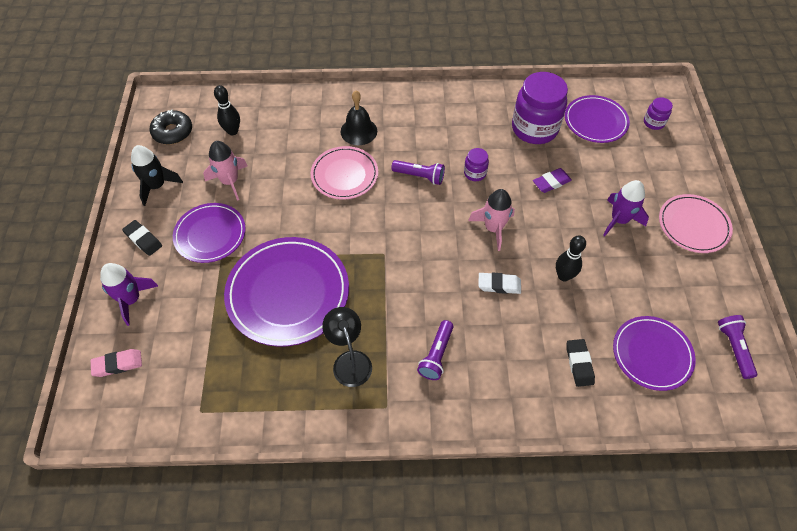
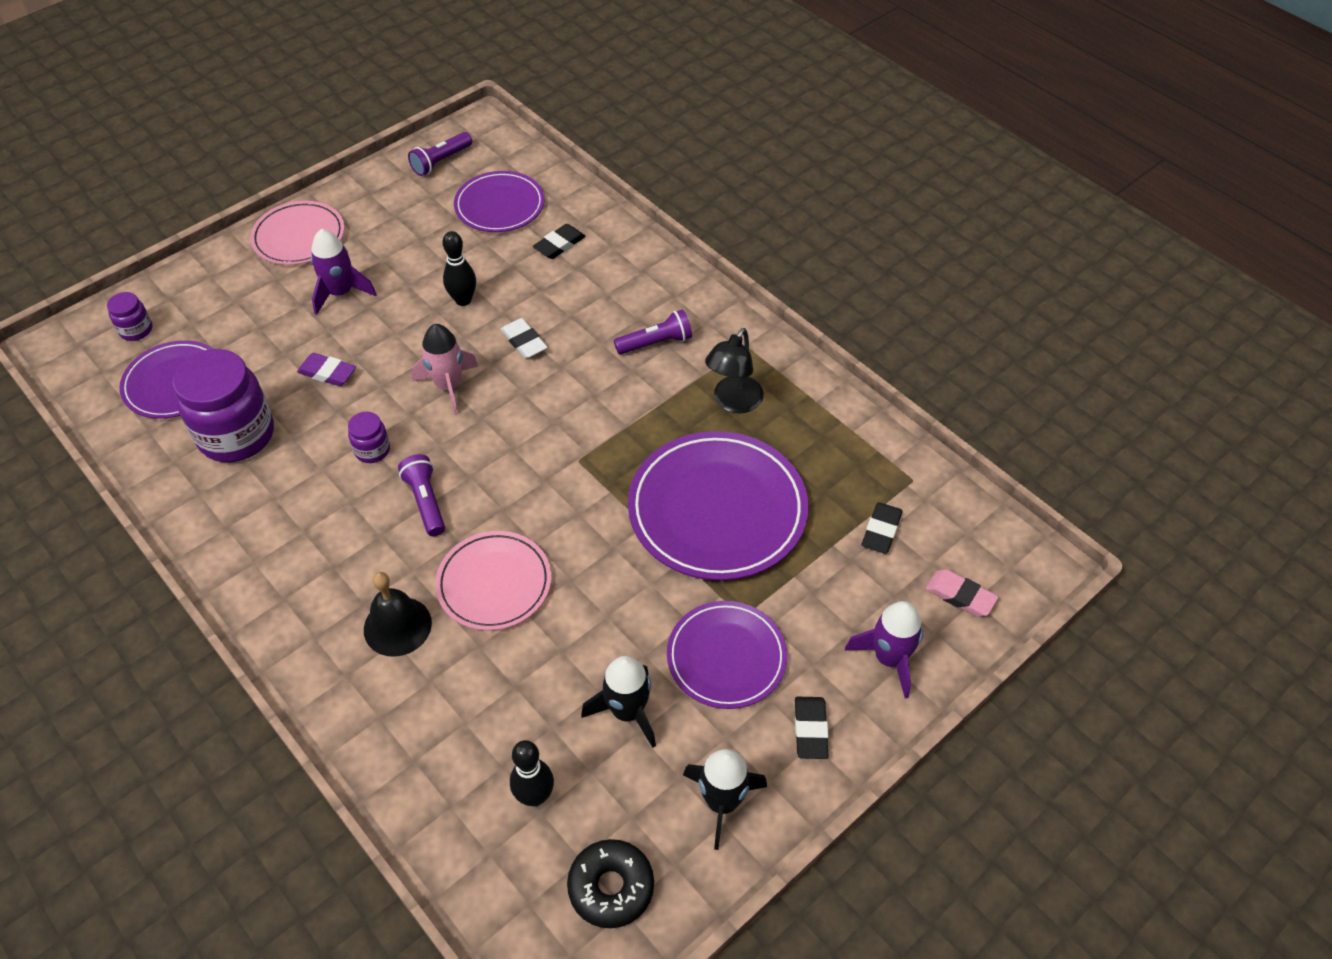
camera: 130 degrees left, 5 degrees down
(191, 362) = (881, 531): none -> black eraser
(230, 181) = (627, 711): pink rocket -> black rocket

